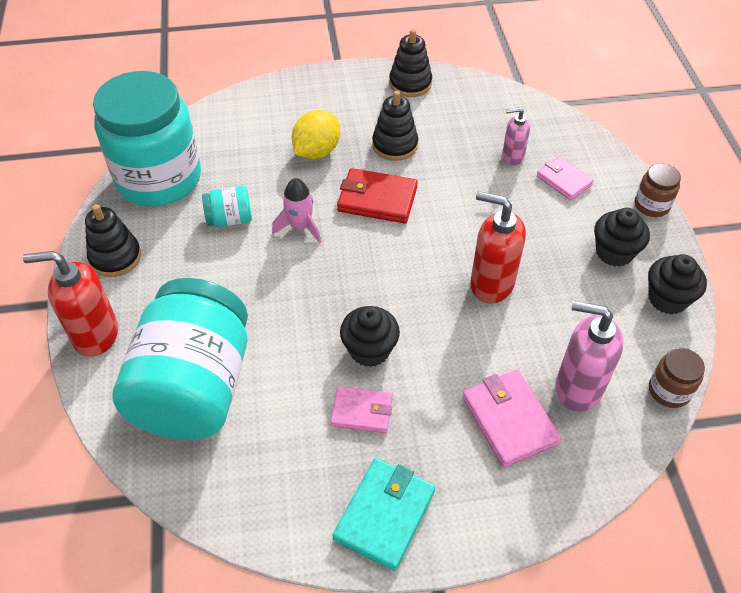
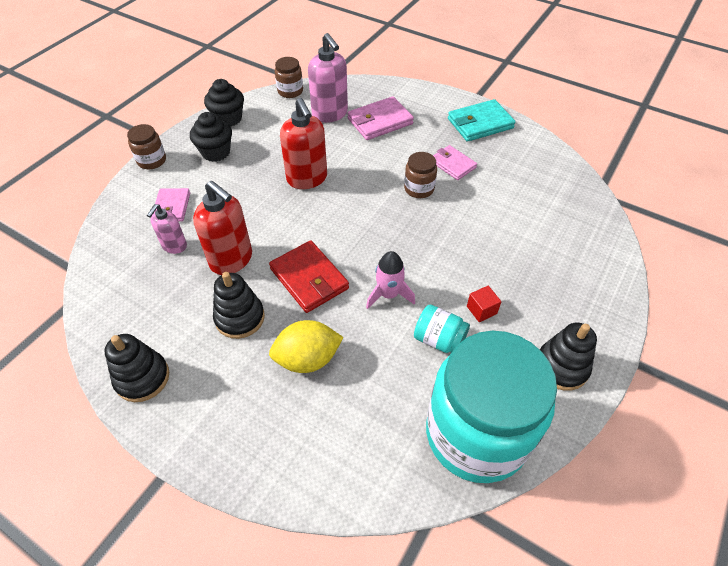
camera: 140 degrees left, 0 degrees up
(95, 335) = (605, 307): red soap dispenser -> red soap dispenser (231, 260)
(194, 387) = (546, 231): turquoise jar -> none
(210, 262) = (481, 310): none -> red cube
(369, 350) = (419, 189): black cupcake -> brown jar
(509, 420) = (380, 121): pink wallet -> pink wallet turned 45 degrees clockwise
(512, 156) = (174, 246): pink soap dispenser -> pink soap dispenser turned 75 degrees clockwise

